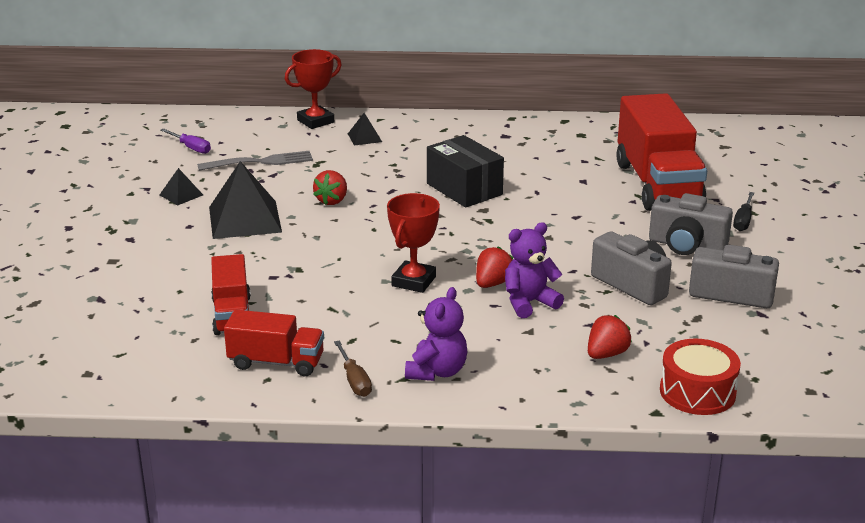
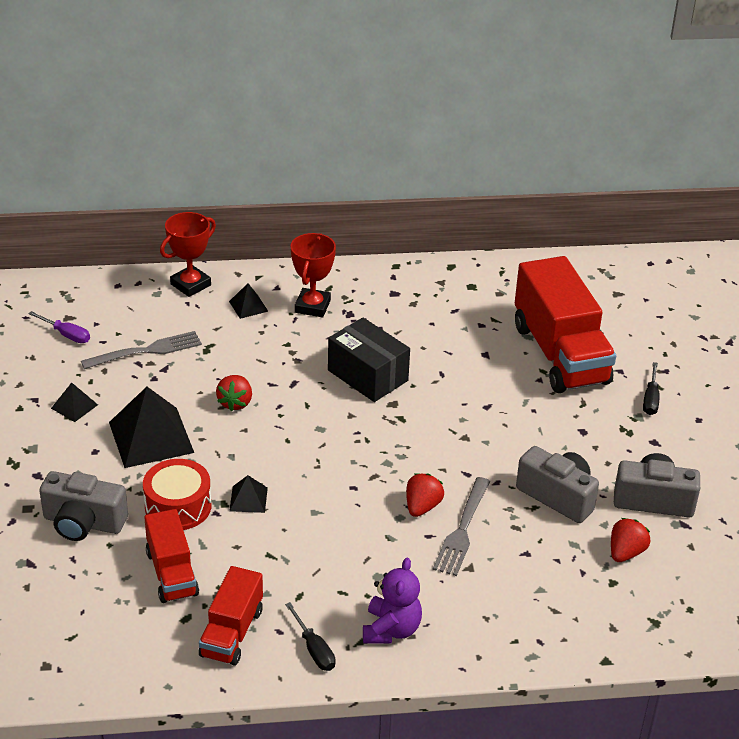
camera: 10 degrees left, 10 degrees up
(276, 362) = (232, 633): red truck -> red truck turned 105 degrees clockwise
(323, 267) = (248, 499): none -> black pyramid
(354, 381) = (314, 649): brown screwdriver -> black screwdriver
(413, 281) = (343, 510): red trophy -> red trophy (312, 306)
(529, 303) = (462, 530): purple teddy bear -> grey fork
(606, 354) = (548, 591): red strawberry -> red strawberry (626, 552)
(686, 245) = (601, 438): grey camera -> grey camera (83, 523)
(697, 392) = (640, 631): red drum -> red drum (178, 506)

